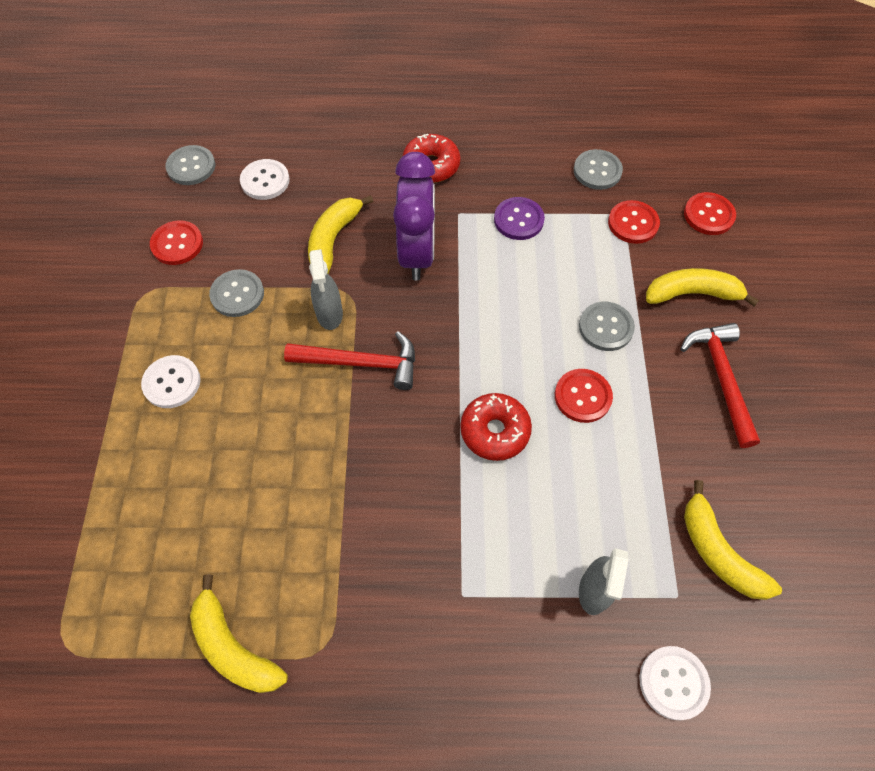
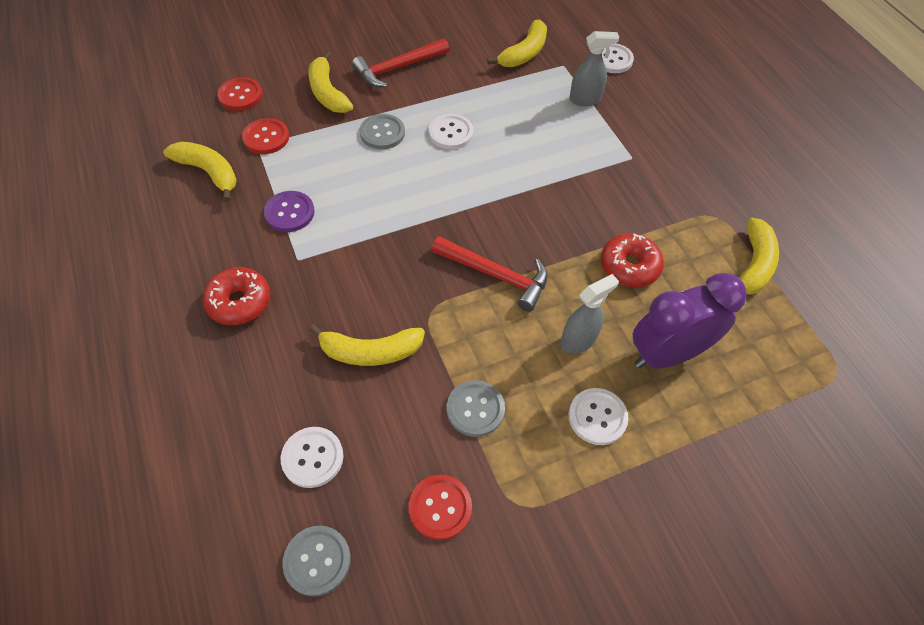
camera: 115 degrees left, 5 degrees down
(329, 314) = (459, 319): grey spray bottle -> grey spray bottle (578, 340)
(361, 363) = (496, 275): red hammer -> red hammer turned 135 degrees clockwise
(417, 253) = (360, 275): purple clock -> purple clock (667, 354)
(495, 431) = (507, 173): red donut -> red donut (629, 266)
(582, 396) = (451, 133): red button -> white button
(597, 171) = (208, 172): grey button -> yellow banana

